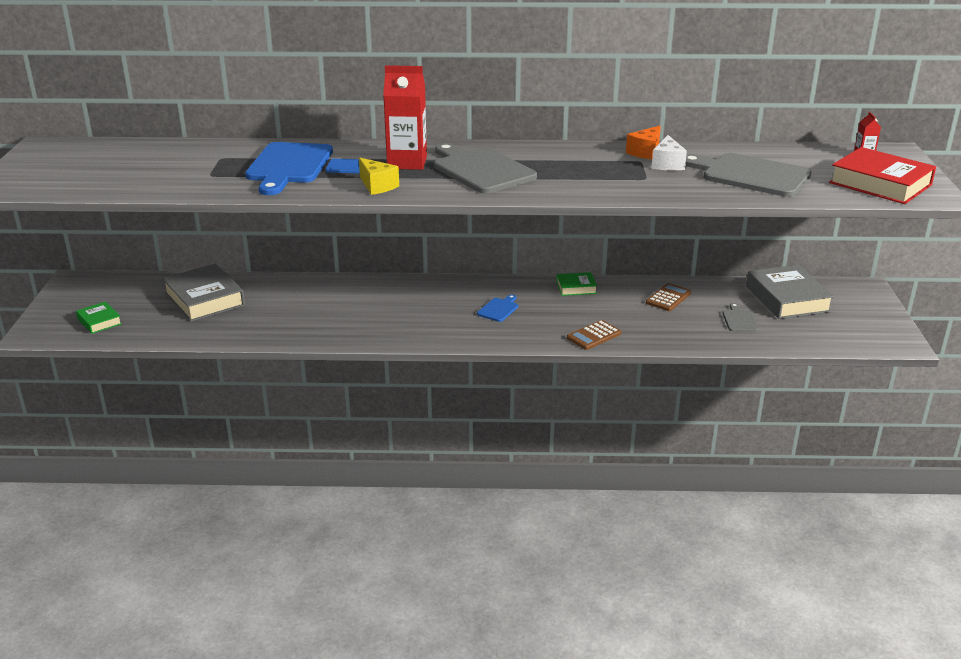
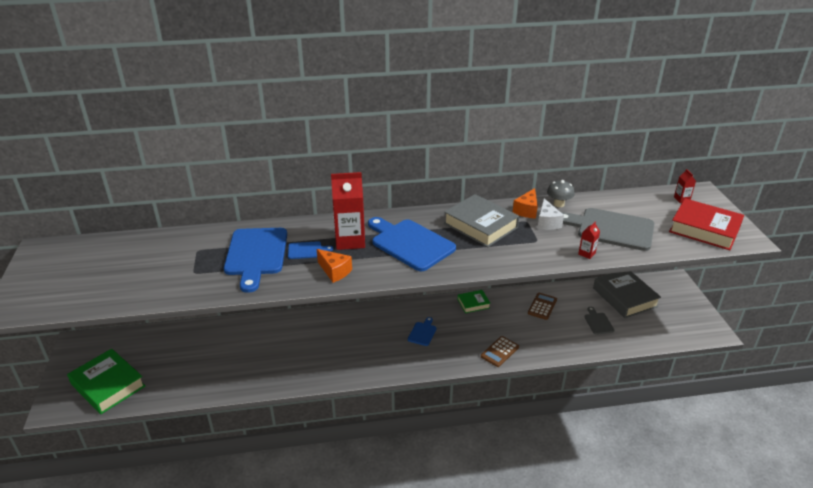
camera: 10 degrees left, 5 degrees up
(99, 321) = (108, 385): green book -> green book, size x1.91
(204, 299) = (190, 350): grey book -> grey book (480, 225)
(377, 186) = (335, 271): yellow cheese -> orange cheese
(480, 170) = (410, 243): grey cutting board -> blue cutting board
(691, 149) = (559, 204): none -> grey mushroom
(706, 194) = (586, 253): none -> red carton

